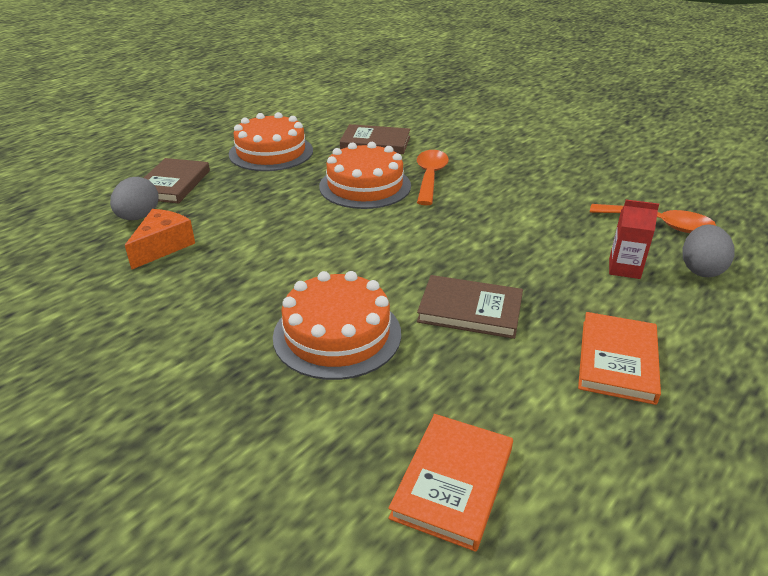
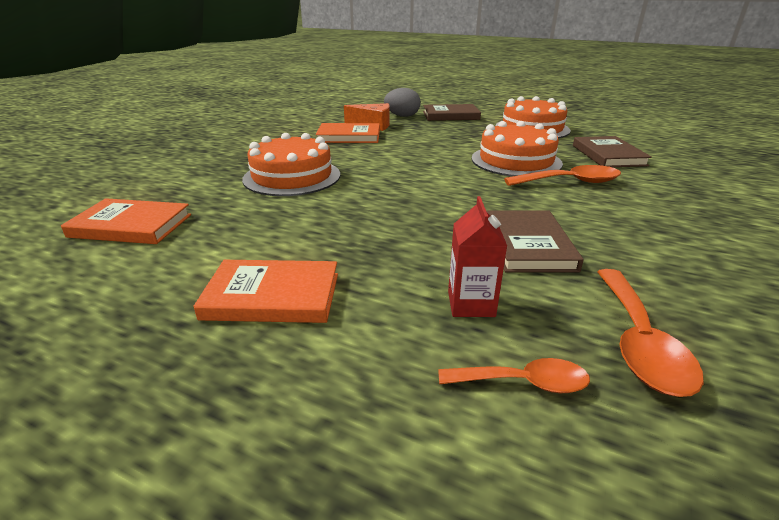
camera: 75 degrees right, 5 degrees down
(200, 273) = (349, 136): none -> orange book
(470, 310) = (338, 217): brown book -> brown book (528, 245)
(701, 269) = (523, 382): grey egg -> orange spoon

